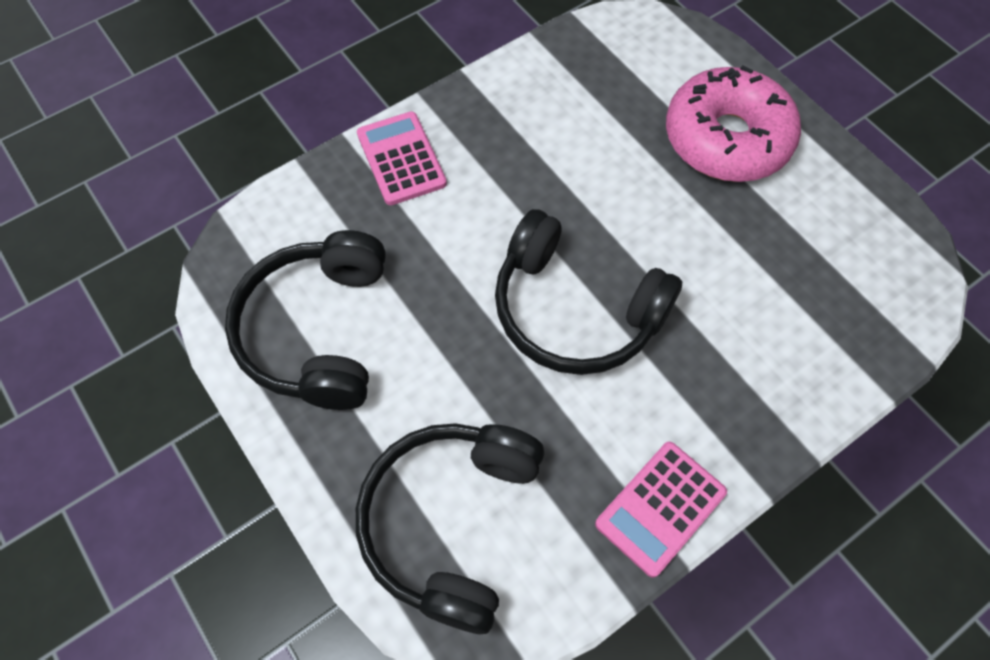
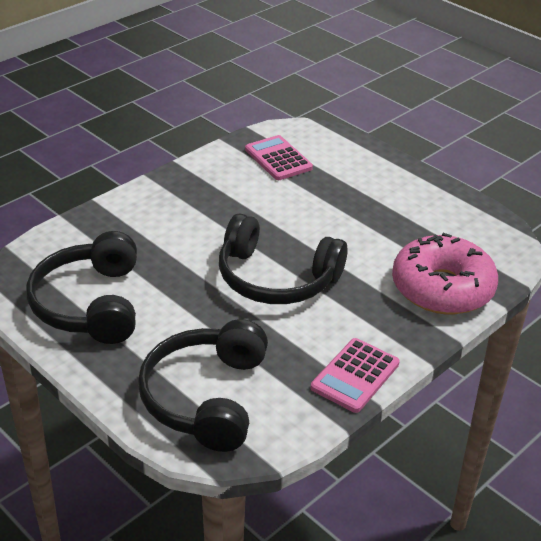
camera: 10 degrees left, 25 degrees down
(401, 159) = (137, 209): pink calculator -> pink calculator (278, 159)
(726, 139) = (366, 183): pink donut -> pink donut (442, 288)

